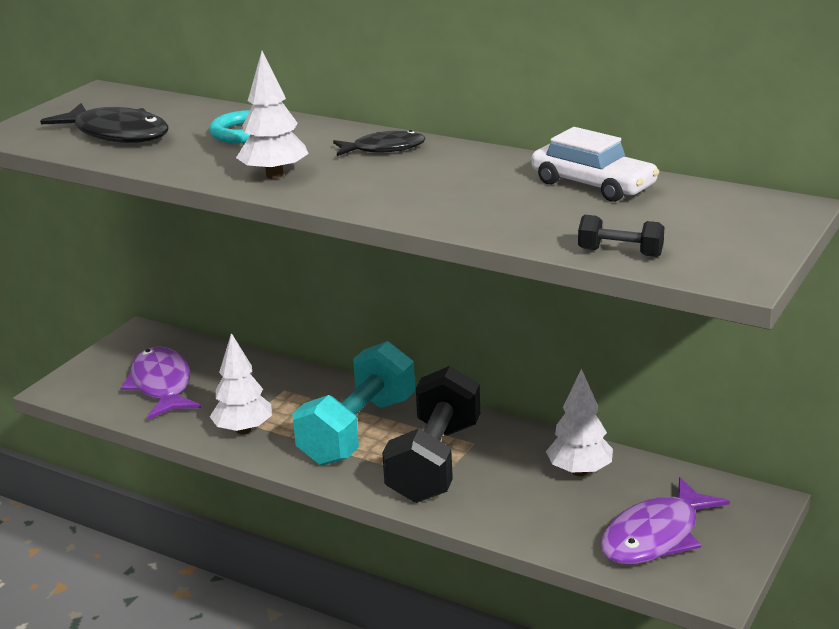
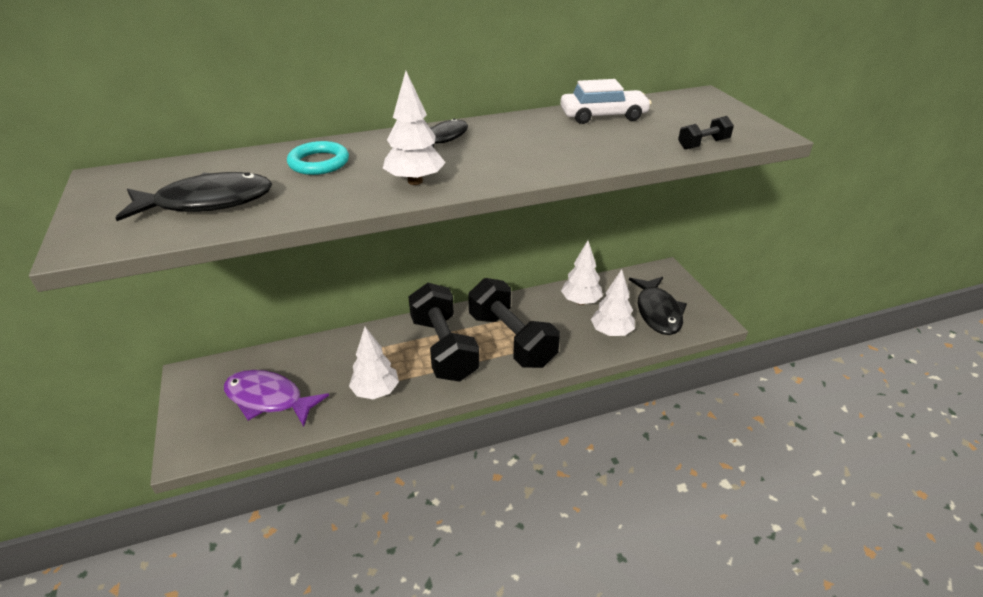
camera: 50 degrees left, 10 degrees up
(358, 430) = (443, 348): turquoise dumbbell -> black dumbbell
(555, 520) = (611, 332): none -> white tree
(656, 536) = (658, 312): purple fish -> black fish

